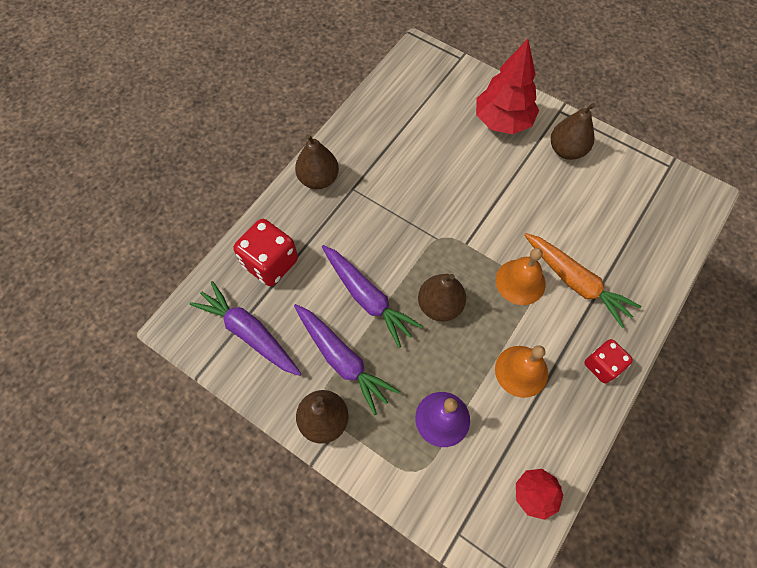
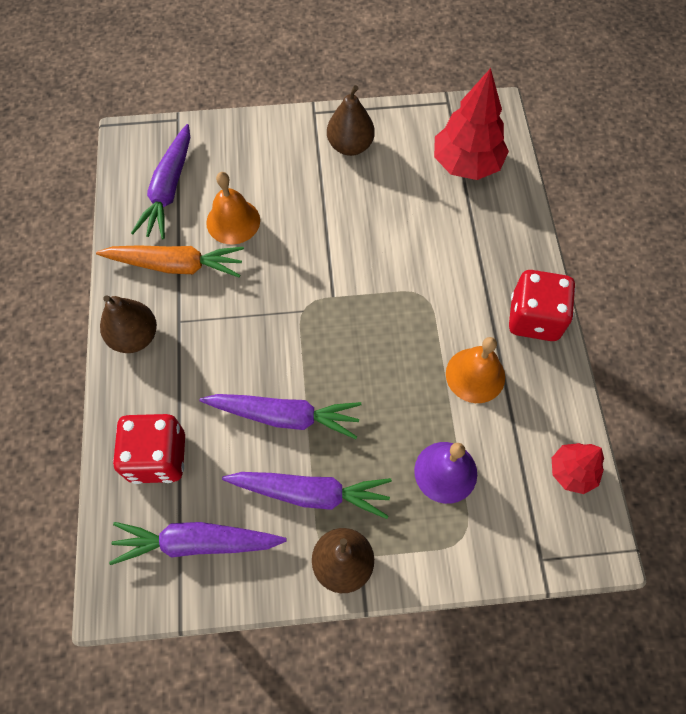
camera: 40 degrees left, 0 degrees up
(417, 100) = (169, 189): none -> purple carrot
(439, 305) = (357, 371): brown pear -> none
(502, 121) = (270, 156): red tree -> red tree (466, 164)
(520, 281) = (409, 296): orange bell -> orange bell (233, 221)
(575, 282) = (454, 261): orange carrot -> orange carrot (175, 265)
(602, 365) = (534, 318): red dice -> red dice, size x1.58

